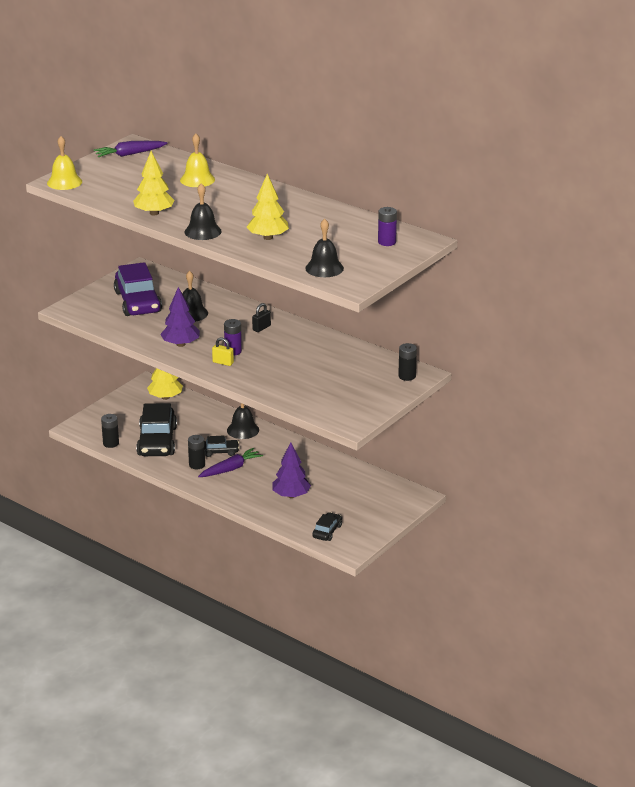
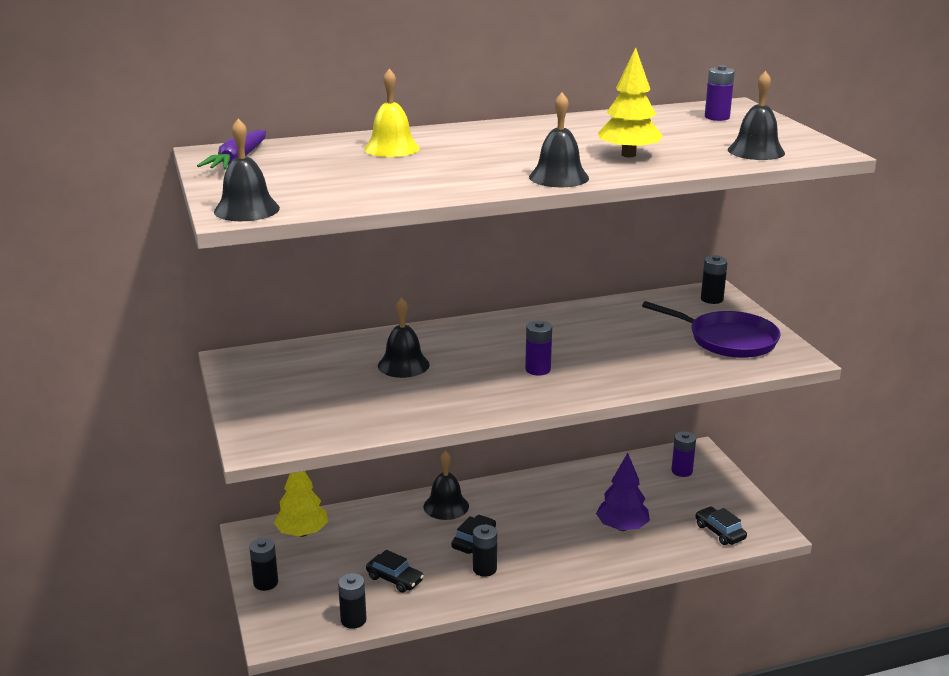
camera: 55 degrees left, 5 degrees down
(64, 182) = (246, 209): yellow bell -> black bell
(112, 406) = (265, 583): none -> black battery
(137, 302) = (319, 389): purple car -> none
(154, 213) = (455, 187): yellow tree -> none
(157, 441) = (394, 579): black car -> black car, size x0.49
(181, 344) = (475, 396): purple tree -> none
(223, 362) = (559, 384): yellow padlock -> none
(231, 469) = (521, 547): purple carrot -> none
(261, 328) = (502, 336): black padlock -> none
(349, 397) = (728, 340): none -> purple pan
(384, 497) = (682, 471): none -> purple battery

